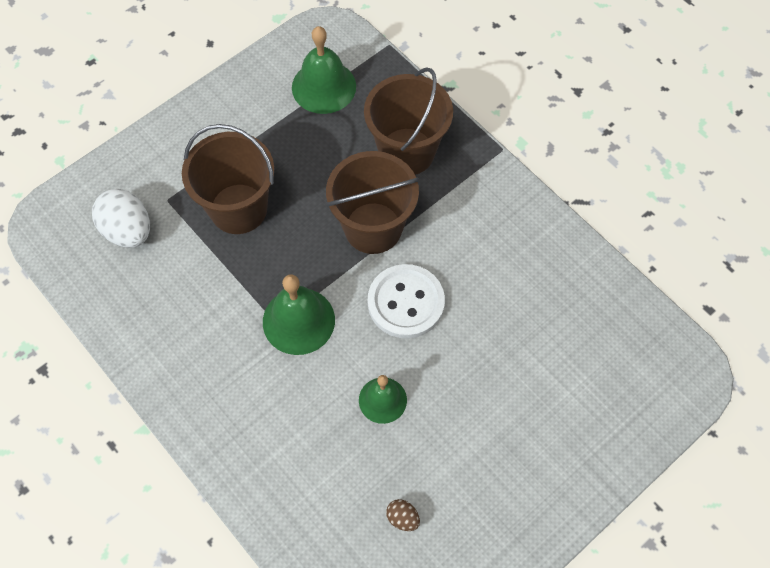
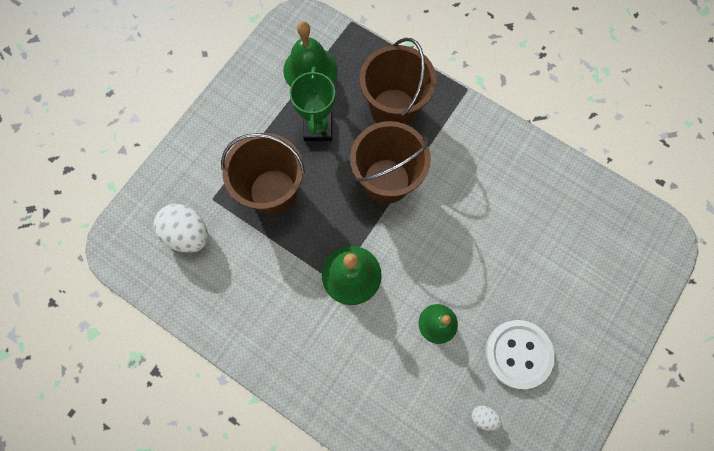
camera: 15 degrees left, 10 degrees up
(312, 152) = (318, 128): none -> green trophy
(402, 518) = (483, 417): brown egg -> white egg
(406, 302) = (431, 237): white button -> white button (518, 354)

